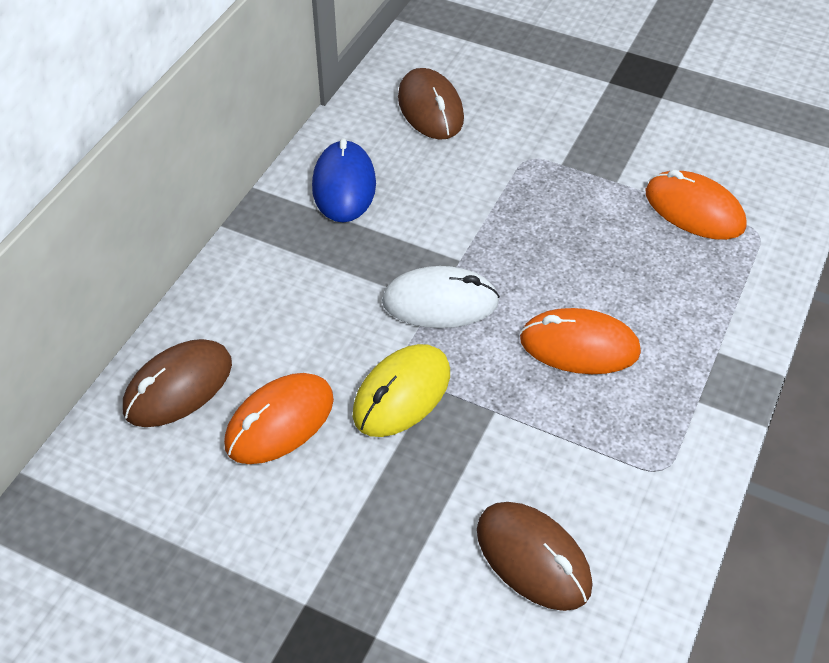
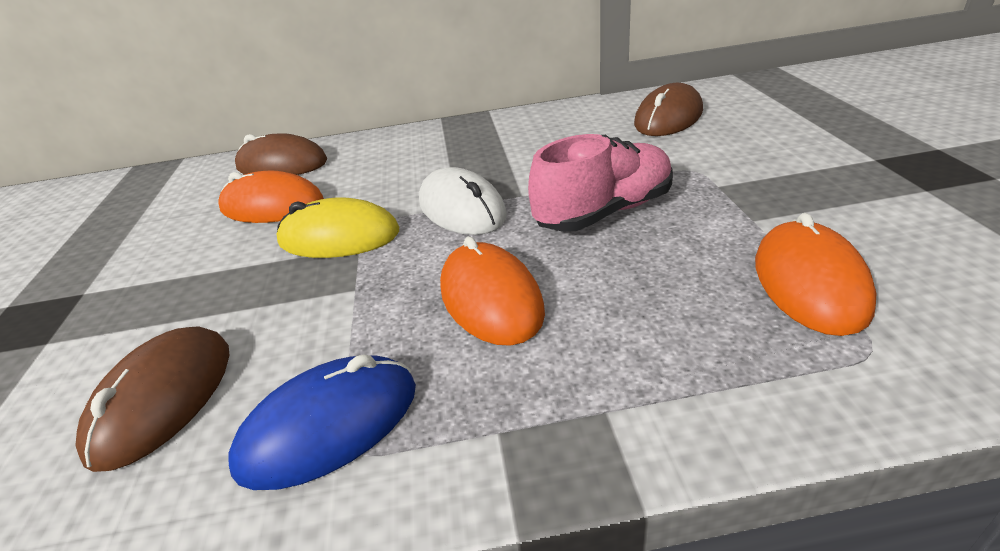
camera: 60 degrees right, 15 degrees down
(344, 185) = (534, 129): blue mouse -> blue mouse (329, 425)
(534, 235) = (604, 212): none -> pink shoe

